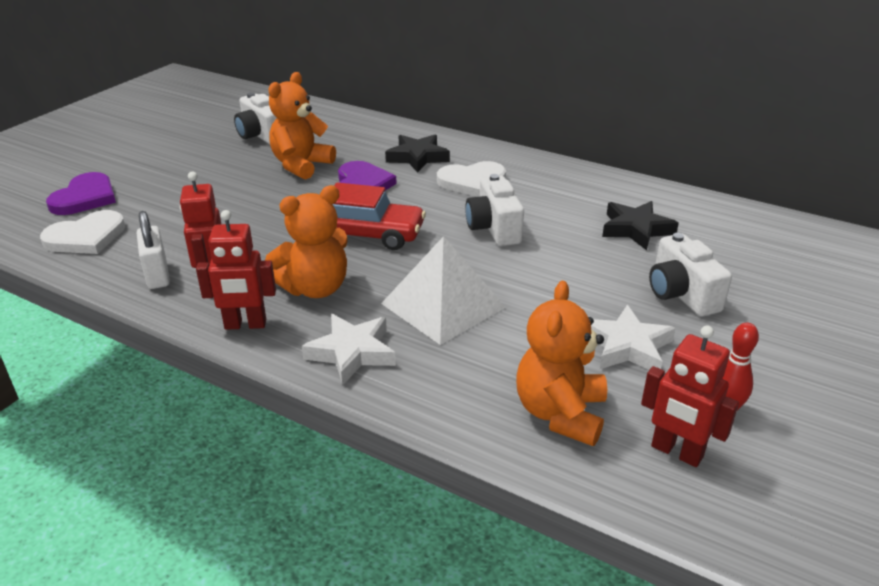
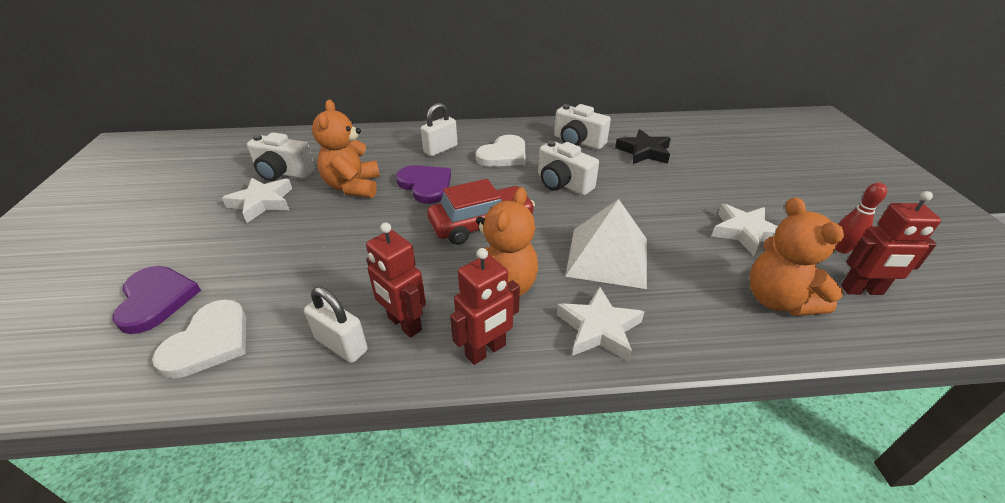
camera: 35 degrees left, 5 degrees up
(220, 154) = (262, 203): none -> white star
(417, 157) = (440, 149): black star -> white padlock
(681, 294) = (722, 184): white camera -> white camera (578, 142)

